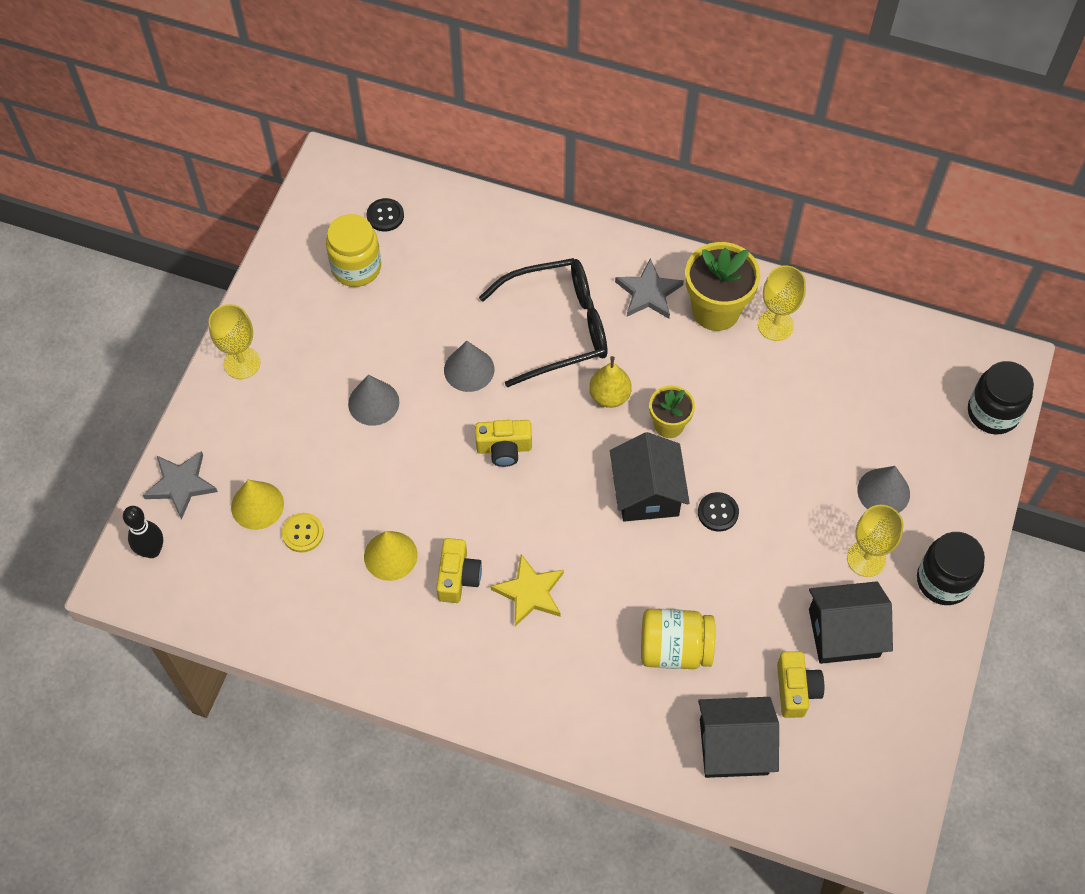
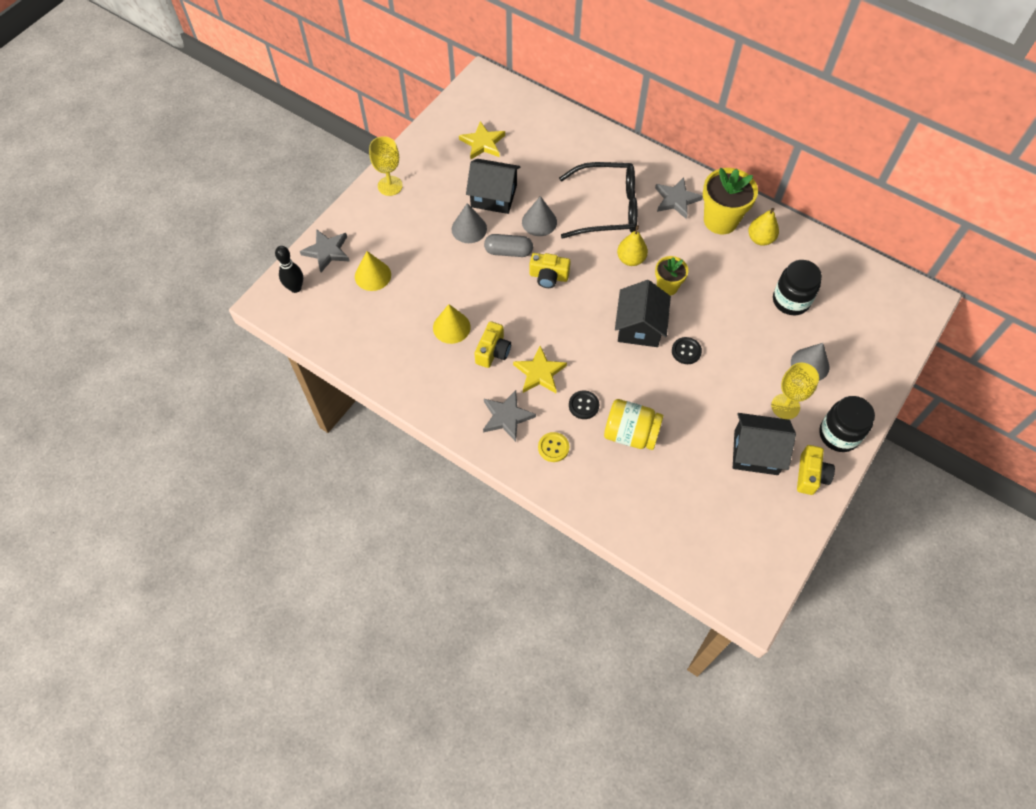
camera: 15 degrees right, 0 degrees up
(303, 533) = (397, 299): yellow button -> yellow button (553, 447)
(356, 267) = (482, 143): yellow jar -> yellow star
(385, 216) = (511, 116): black button -> black button (583, 405)
(438, 424) = (508, 251): none -> grey capsule
(503, 667) = (507, 417): none -> grey star
(733, 746) = (655, 510): black house -> black house (494, 196)
(775, 325) = (760, 239): yellow goblet -> yellow pear
(796, 689) = (710, 482): yellow camera -> yellow camera (810, 475)
(993, 413) = (904, 330): black jar -> black jar (791, 300)

